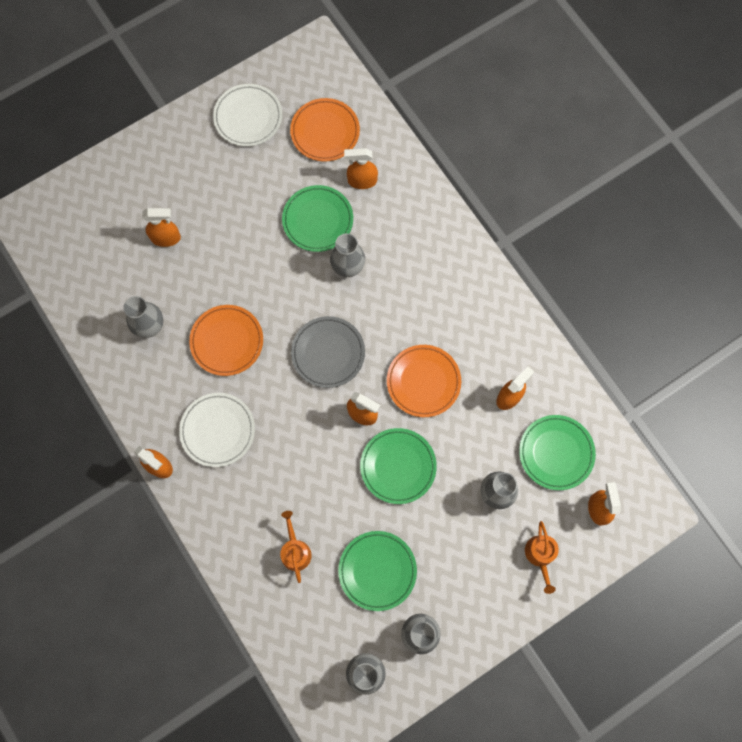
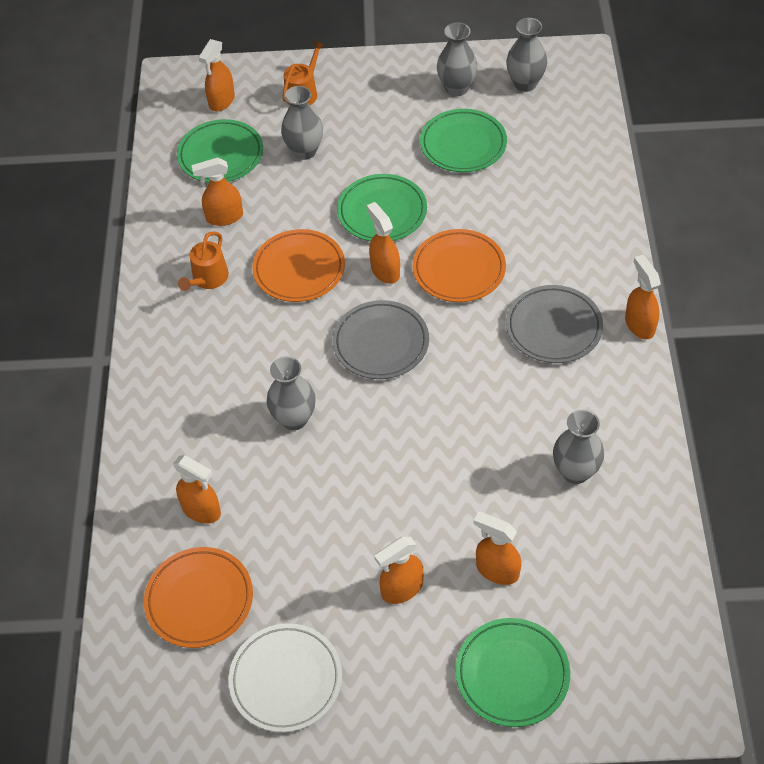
camera: 145 degrees left, 20 degrees down
(215, 198) = (401, 589): none -> orange spray bottle
(218, 430) = (553, 327): white plate -> grey plate
(227, 341) = (490, 410): orange plate -> orange plate (459, 269)
(295, 551) = (534, 192): orange watering can -> orange watering can (208, 279)
(318, 220) = (290, 491): green plate -> green plate (512, 674)

